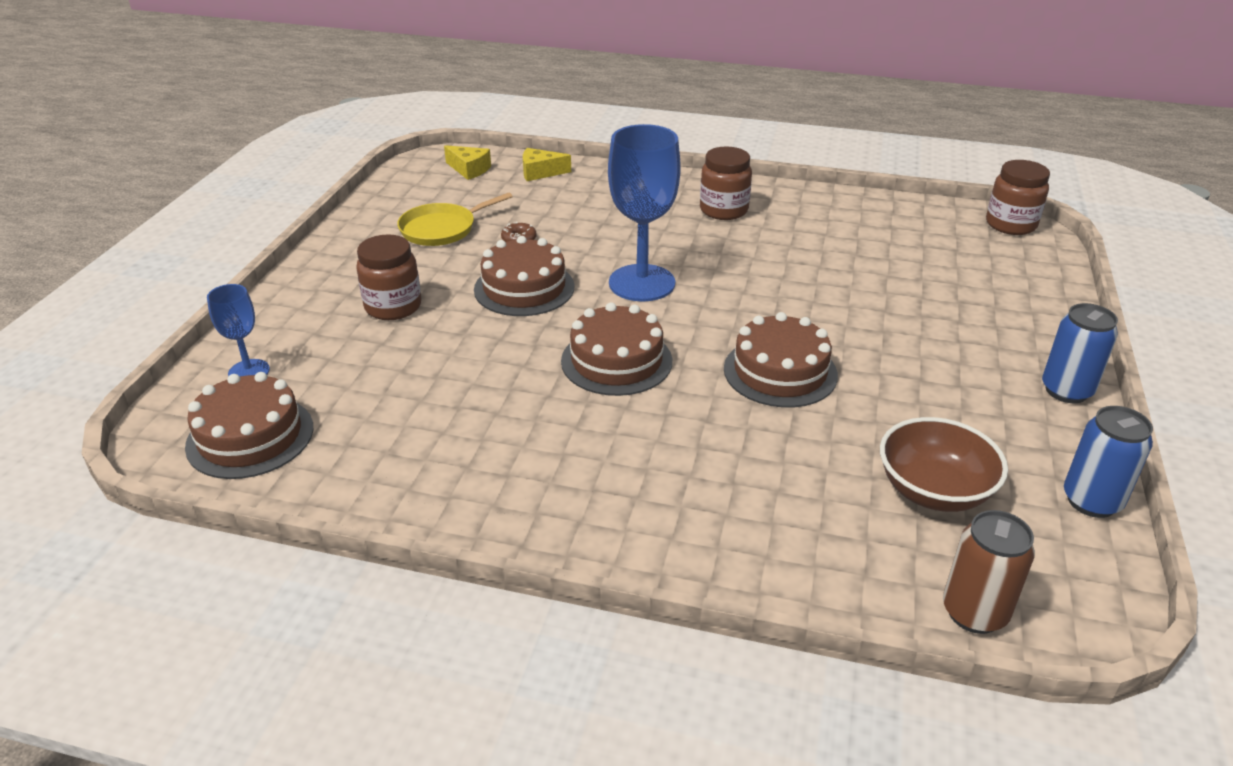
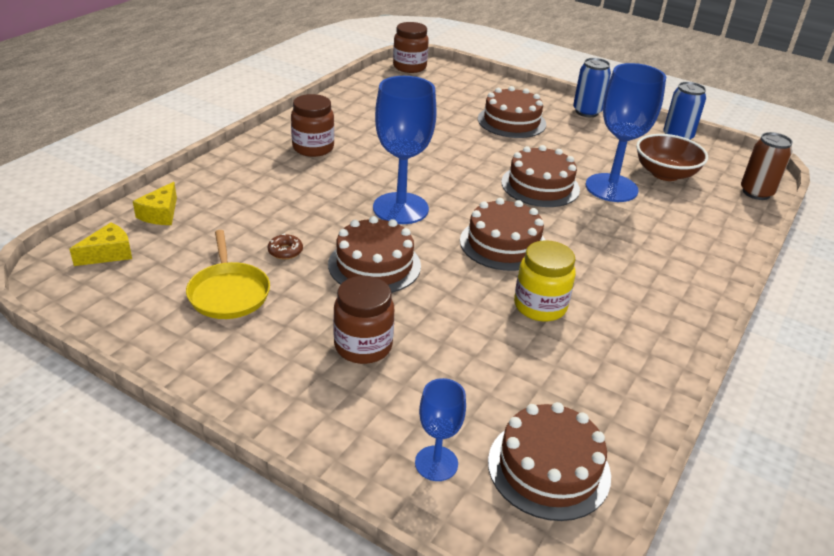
camera: 75 degrees left, 0 degrees up
(504, 402) = (540, 306): none -> yellow jar
(832, 436) = (611, 188): none -> blue goblet
(944, 325) = (511, 121): none -> brown cake

